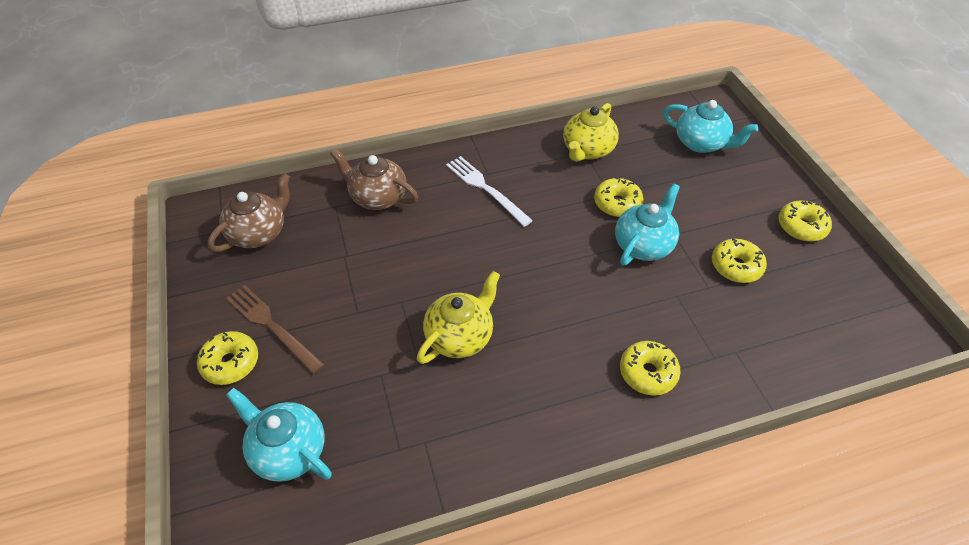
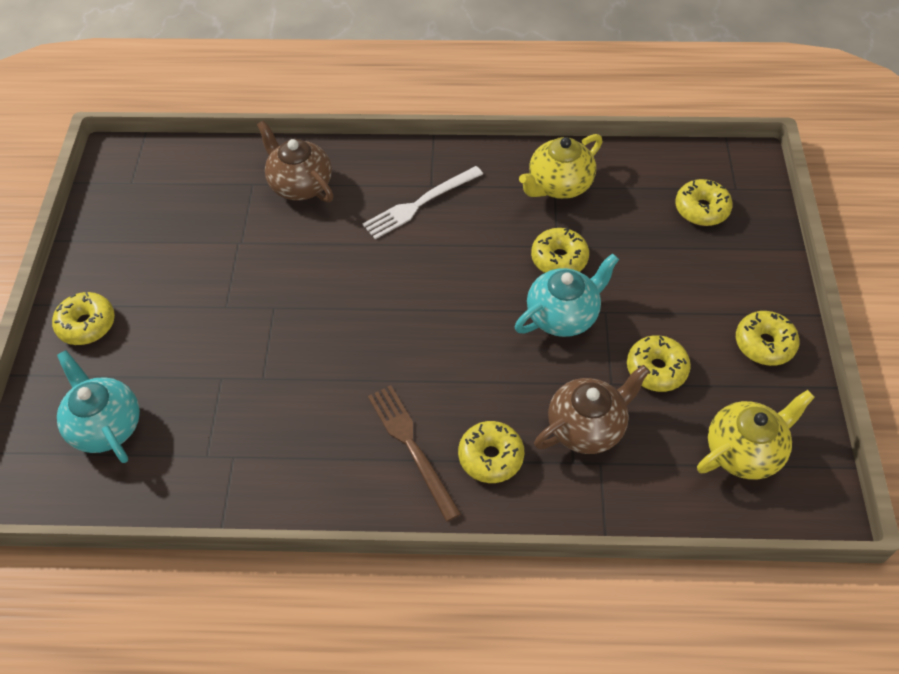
camera: 20 degrees right, 5 degrees up
(259, 233) = (164, 194): brown teapot -> brown teapot (587, 427)
(272, 326) = (139, 298): brown fork -> brown fork (412, 447)
(460, 336) = (316, 361): yellow teapot -> yellow teapot (744, 451)
(486, 189) = (420, 204): white fork -> white fork turned 105 degrees counterclockwise
(701, 143) = (701, 209): turquoise teapot -> yellow donut

